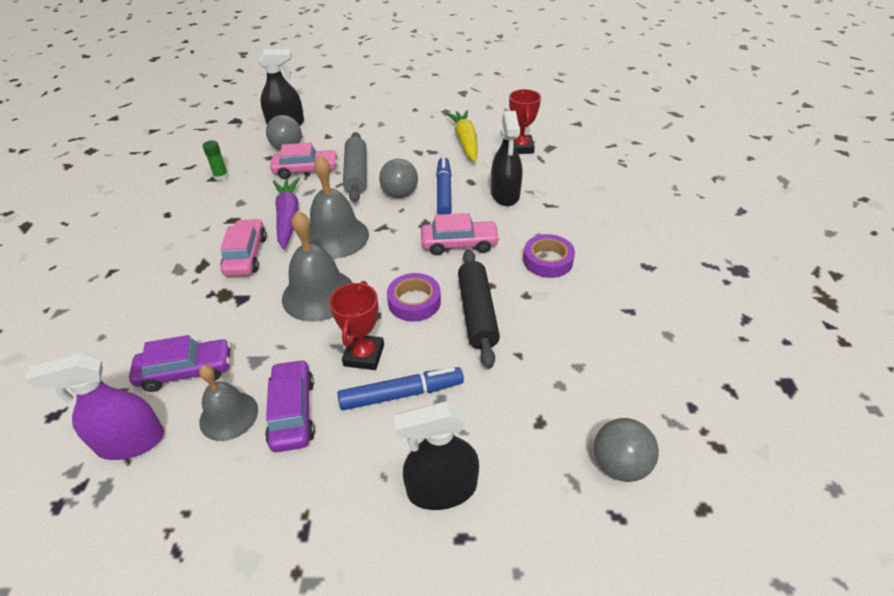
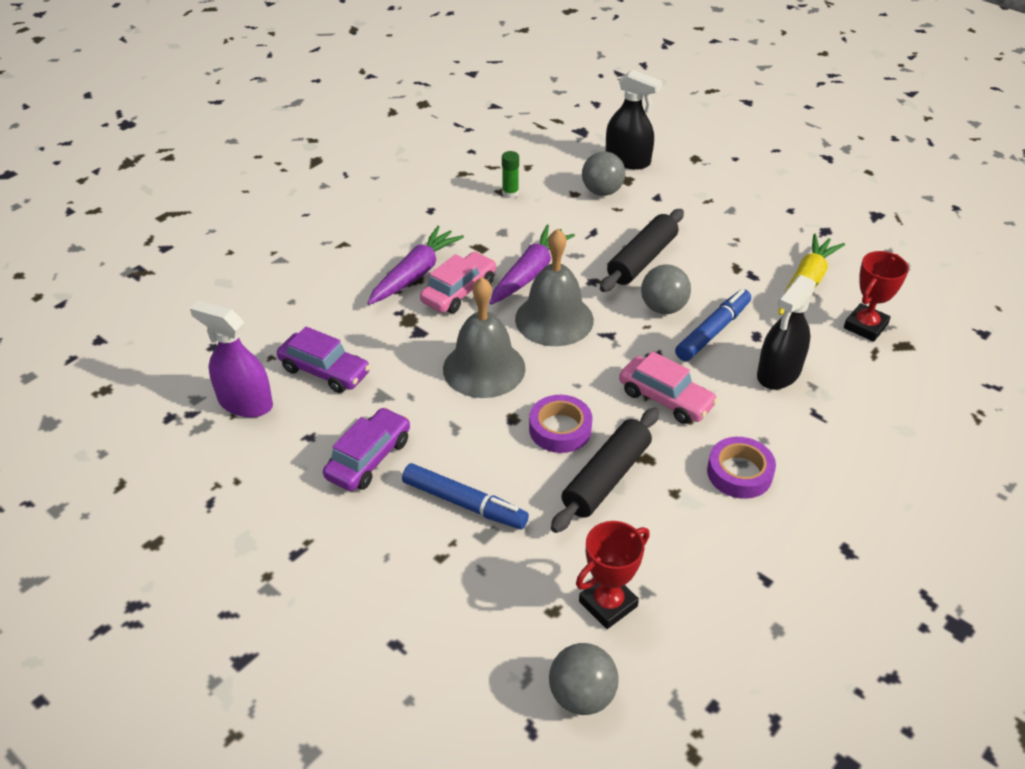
camera: 40 degrees right, 0 degrees up
(198, 261) = (415, 274): none -> purple carrot
(229, 415) = (323, 428): grey bell -> none
(306, 170) = (596, 228): pink car -> none
(356, 174) = (642, 260): grey rolling pin -> black rolling pin
(364, 355) = (467, 449): red trophy -> red trophy (608, 604)
(442, 489) = (418, 599): black spray bottle -> none

